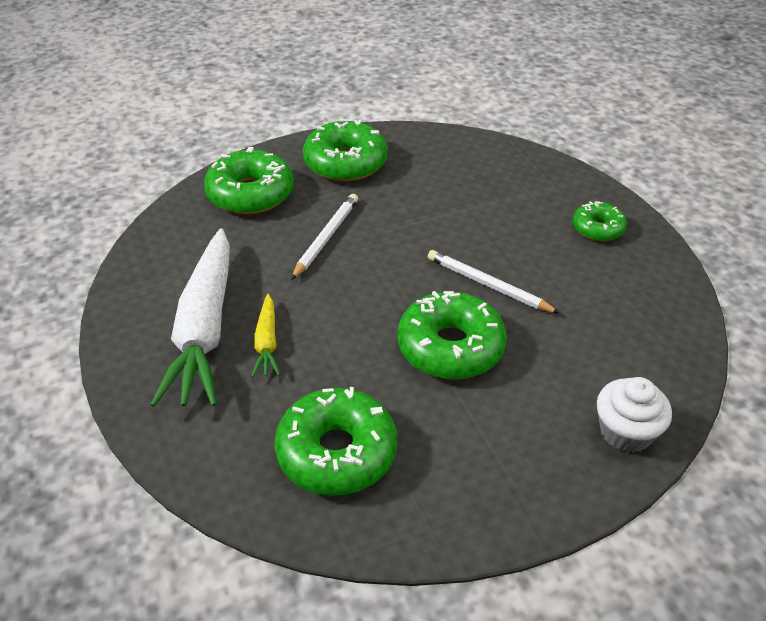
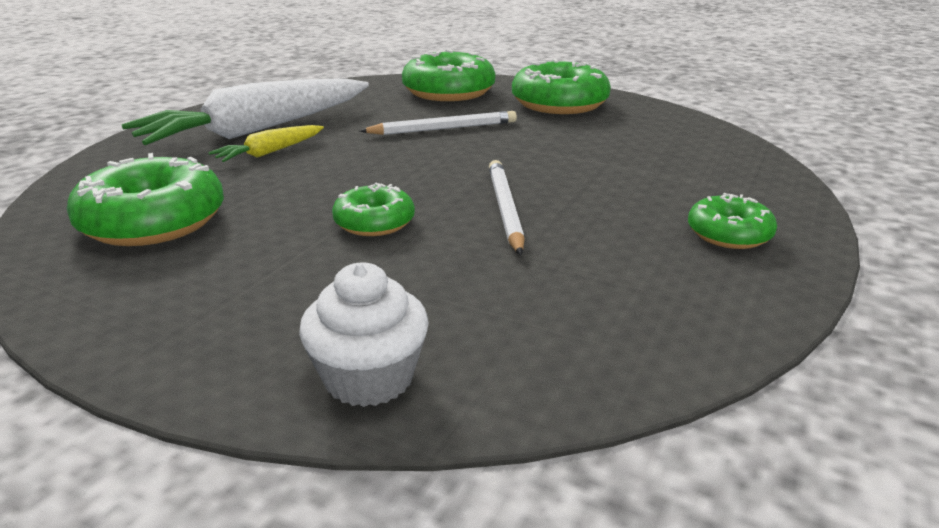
camera: 50 degrees right, 15 degrees down
(450, 347) = (374, 222): green donut -> green donut, size x0.57

